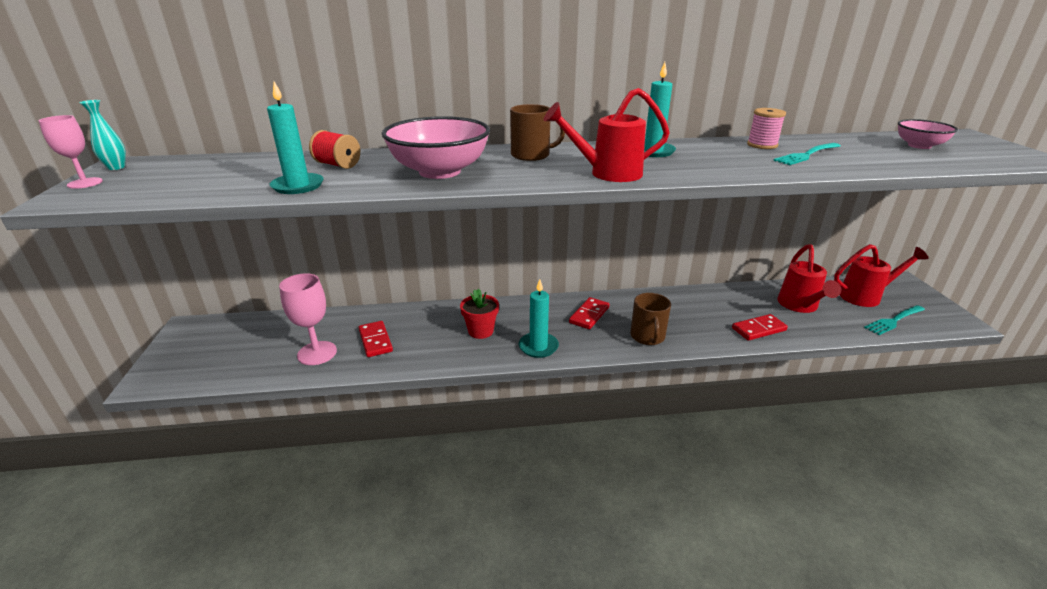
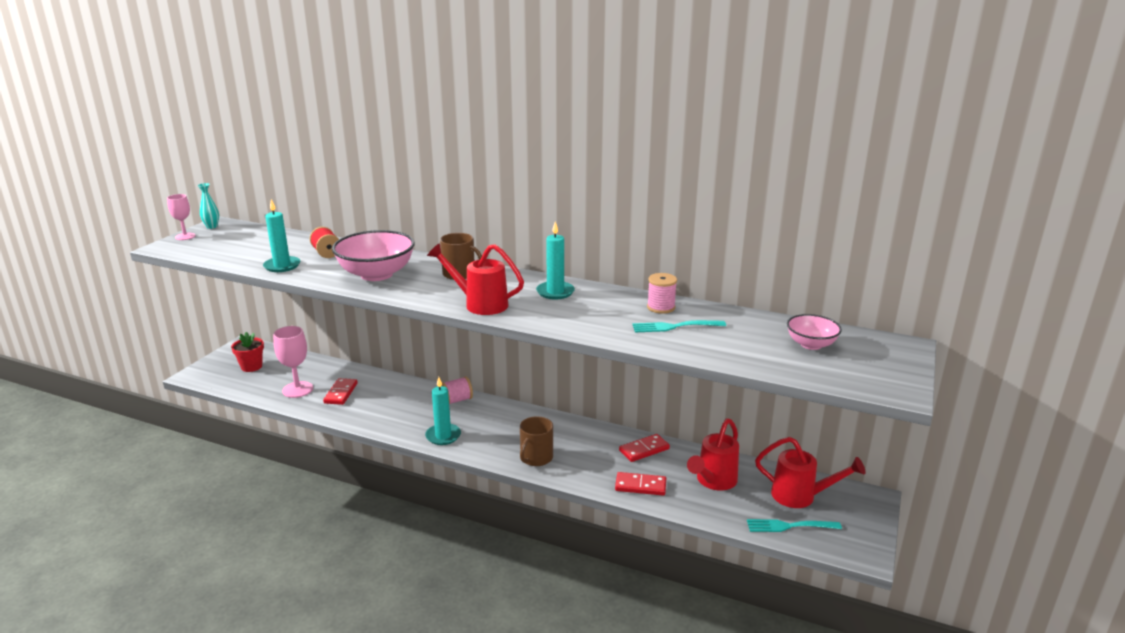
camera: 30 degrees right, 5 degrees down
(480, 331) = (417, 410): red flower pot -> red flower pot (251, 366)
(508, 309) = (456, 400): none -> pink spool
(589, 315) = (513, 425): red domino -> red domino (644, 450)

